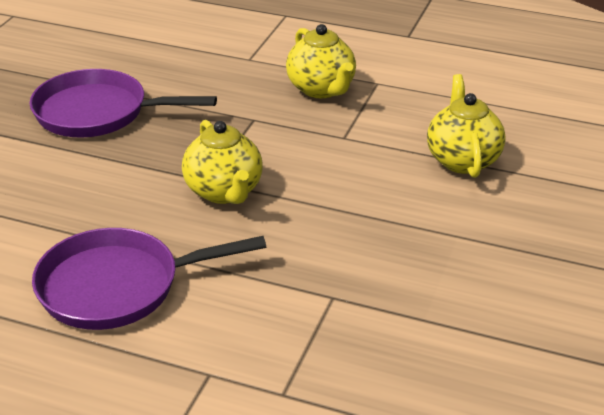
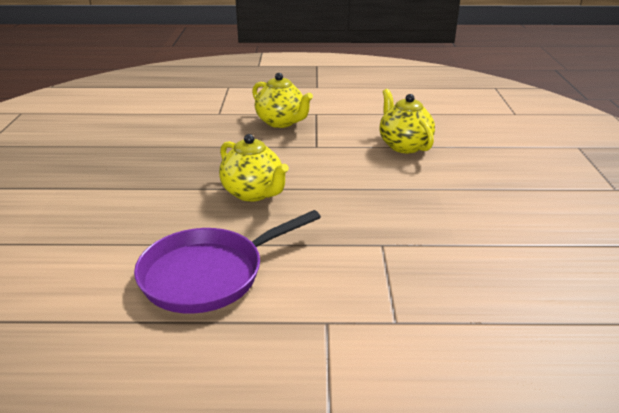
camera: 20 degrees left, 5 degrees down
(98, 113) = (123, 161): purple pan -> none

